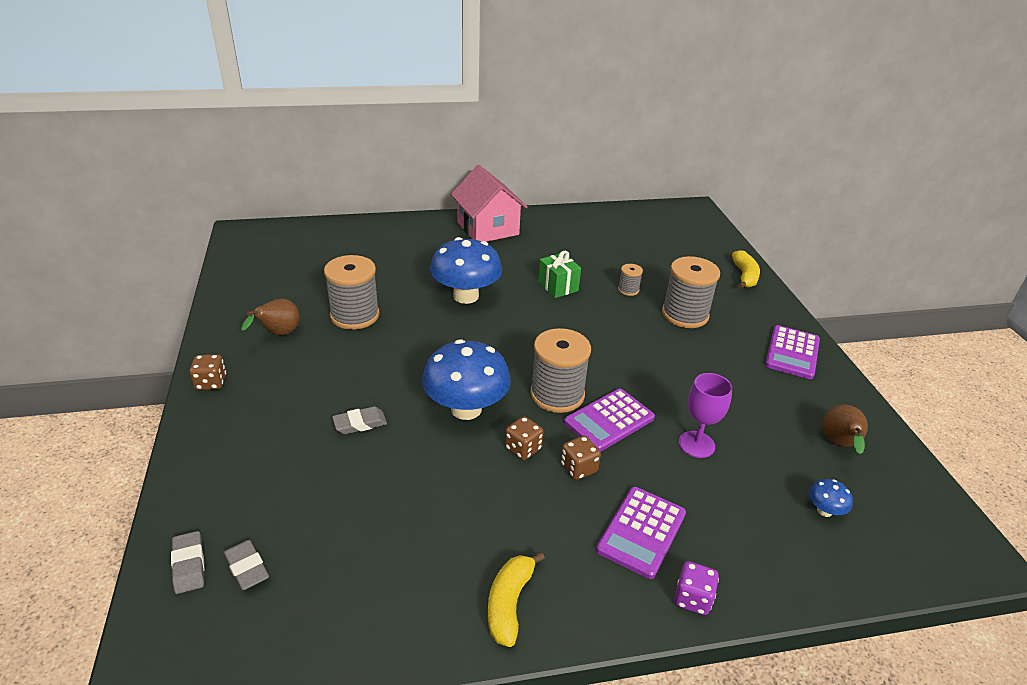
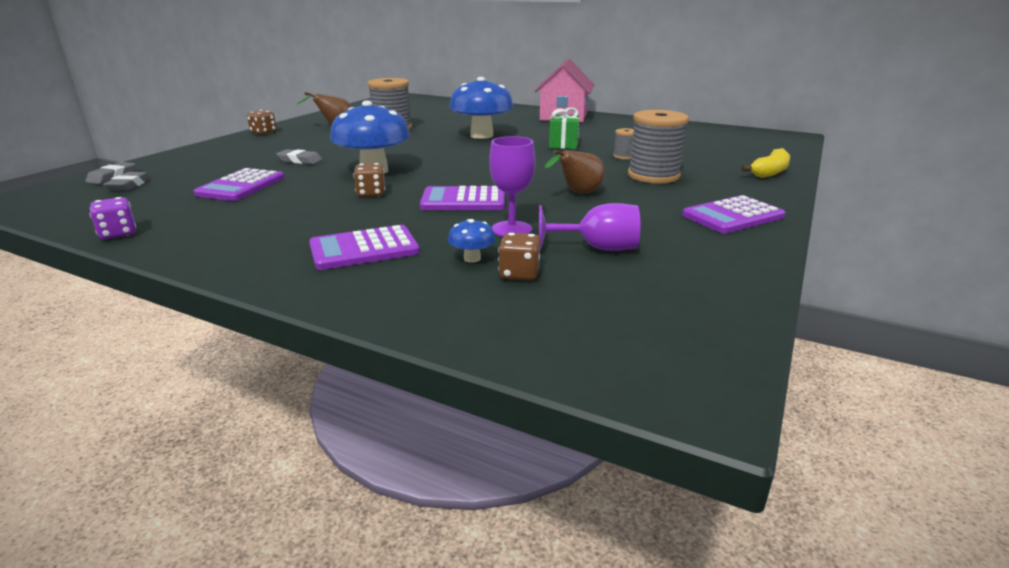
camera: 40 degrees right, 10 degrees down
(380, 501) = (241, 186): none -> purple calculator
(509, 603) = (207, 242): yellow banana -> none
(557, 394) = (450, 181): grey spool -> none
(578, 468) = (389, 211): brown dice -> brown dice (519, 274)
(692, 598) = (323, 289): purple dice -> purple dice (118, 233)
(773, 438) = (598, 248): none -> purple goblet
(824, 510) = (558, 298): blue mushroom -> blue mushroom (472, 258)
(839, 445) = (668, 272): brown pear -> brown pear (578, 193)

